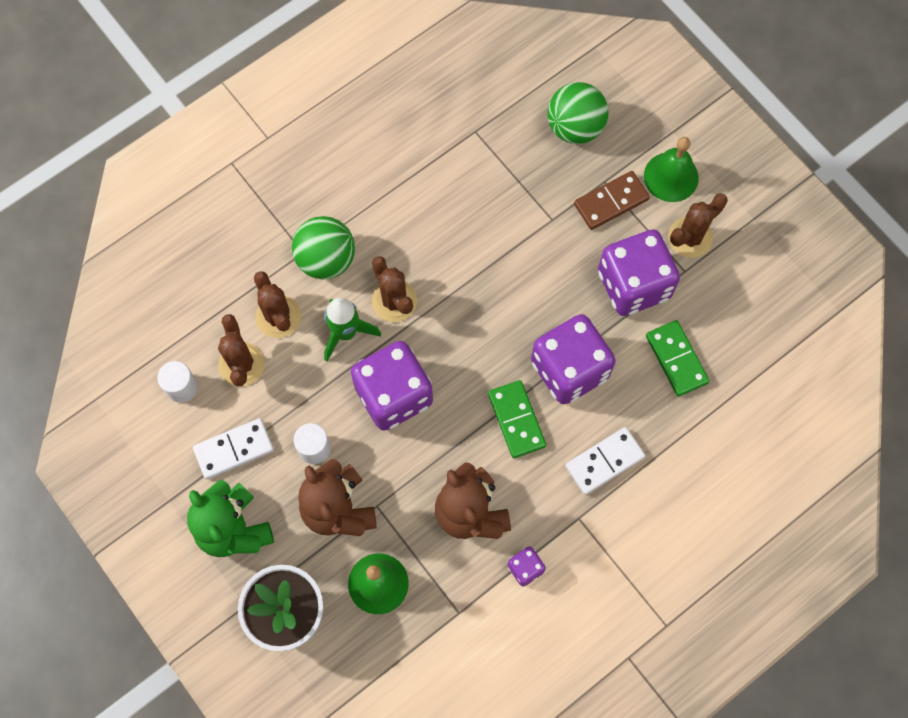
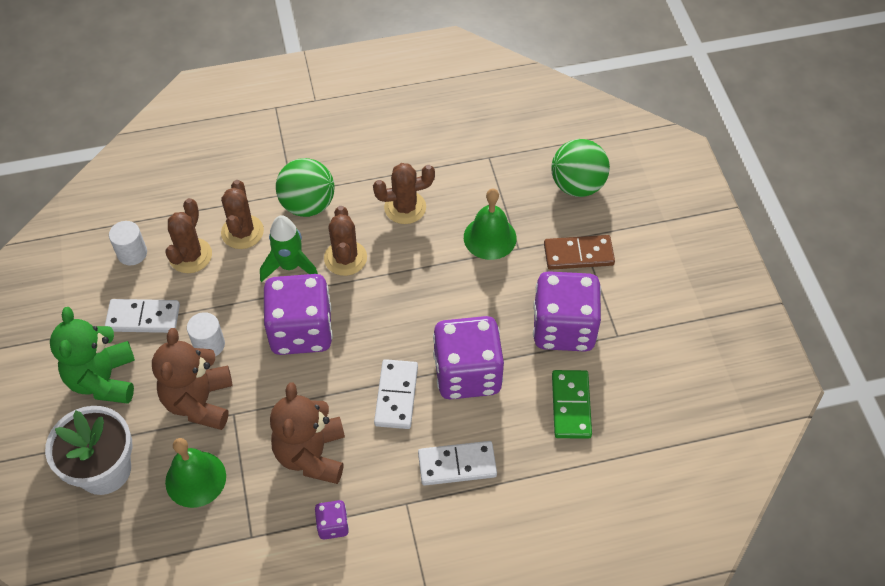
camera: 25 degrees right, 15 degrees down
(516, 420) = (396, 395): green domino -> white domino
(671, 177) = (644, 255): green bell -> green bell (490, 237)
(690, 237) = (636, 310): brown cactus -> brown cactus (405, 207)

